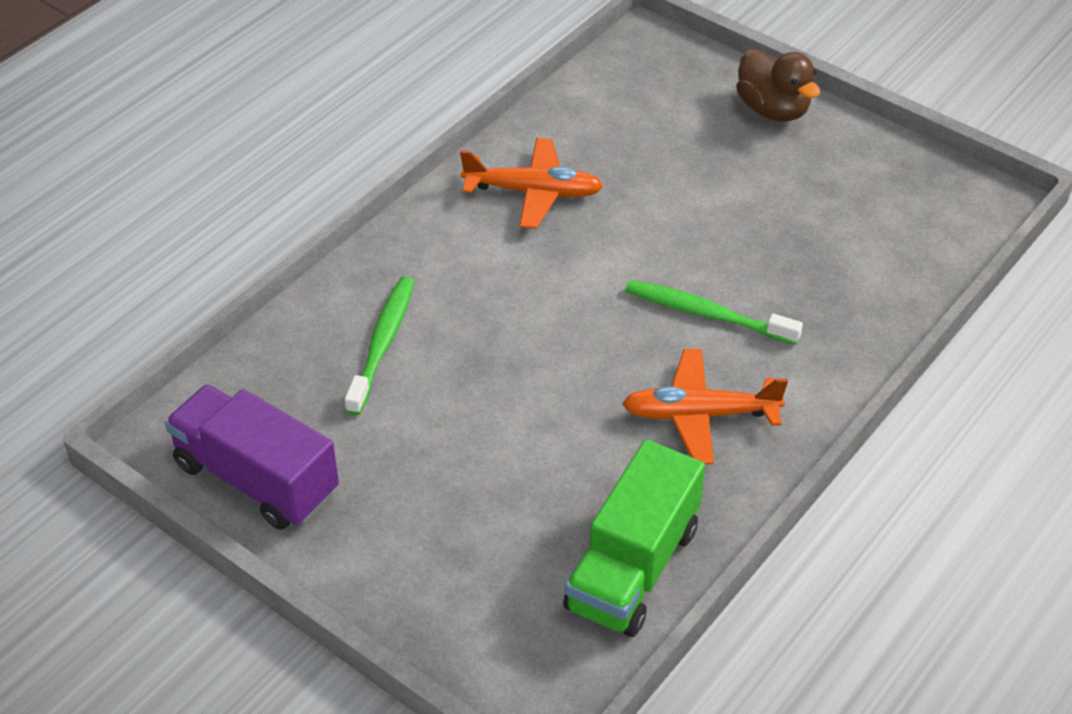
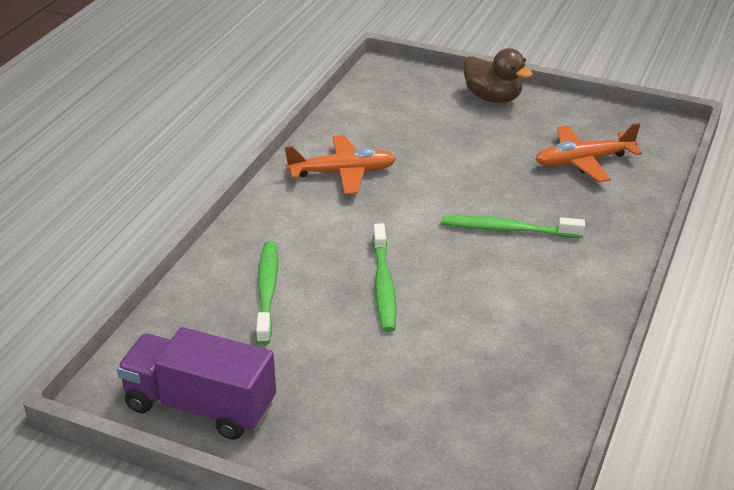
camera: 15 degrees left, 10 degrees down
(522, 363) = (383, 285): none -> green toothbrush
(633, 568) = (534, 411): green truck -> none
(699, 415) = (534, 296): orange plane -> orange plane (583, 161)

